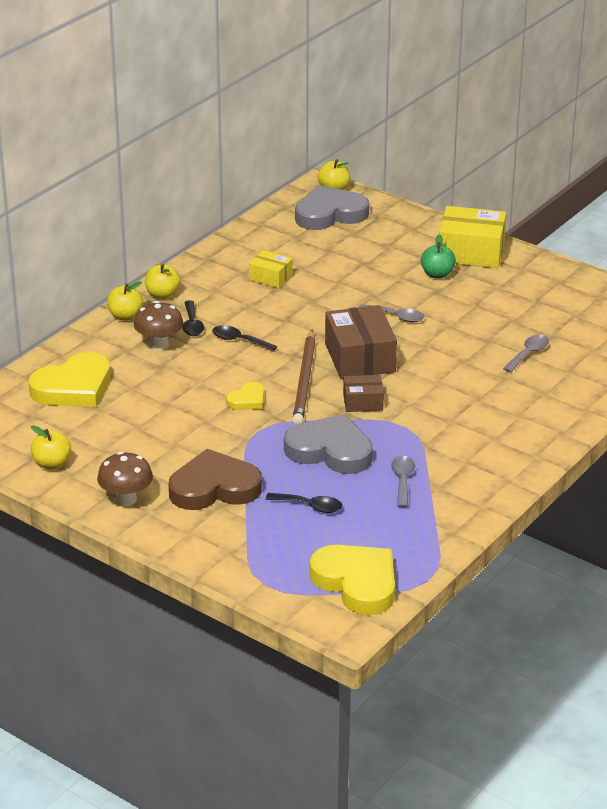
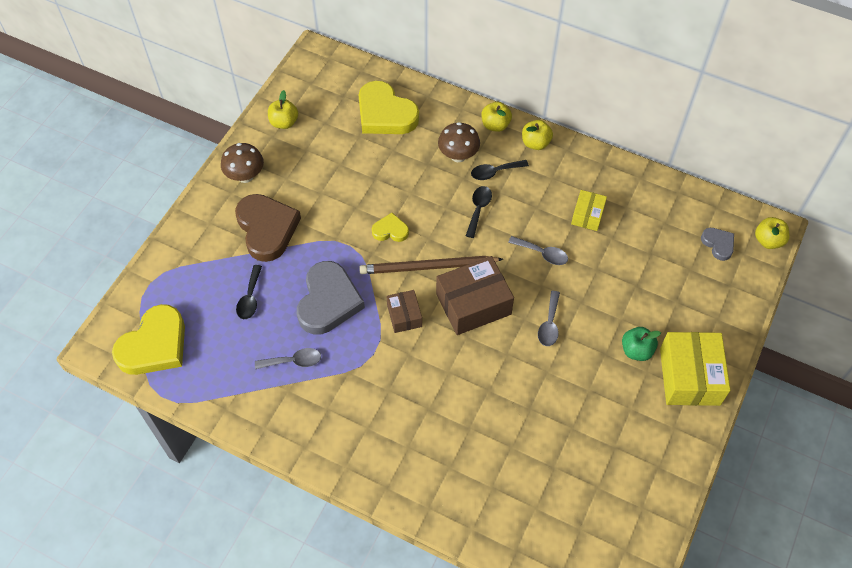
camera: 80 degrees right, 25 degrees up
(247, 400) = (390, 230): yellow heart -> yellow heart turned 150 degrees clockwise
(330, 214) = (718, 244): grey heart -> grey heart, size x0.50
(528, 354) = (514, 447): grey spoon -> grey spoon (542, 253)

